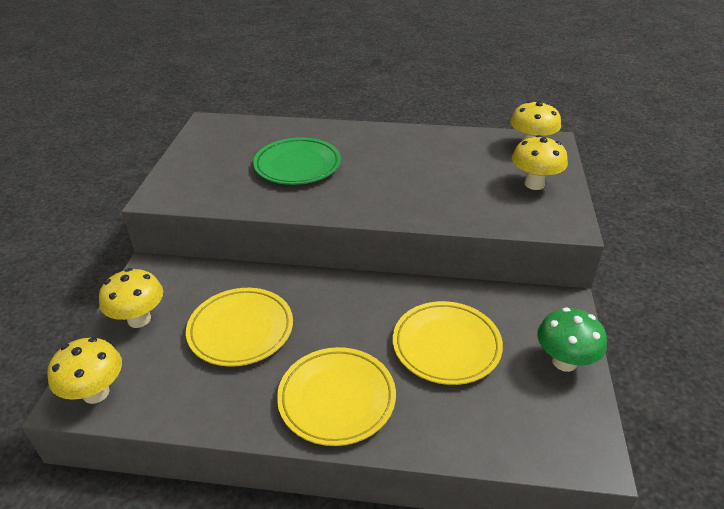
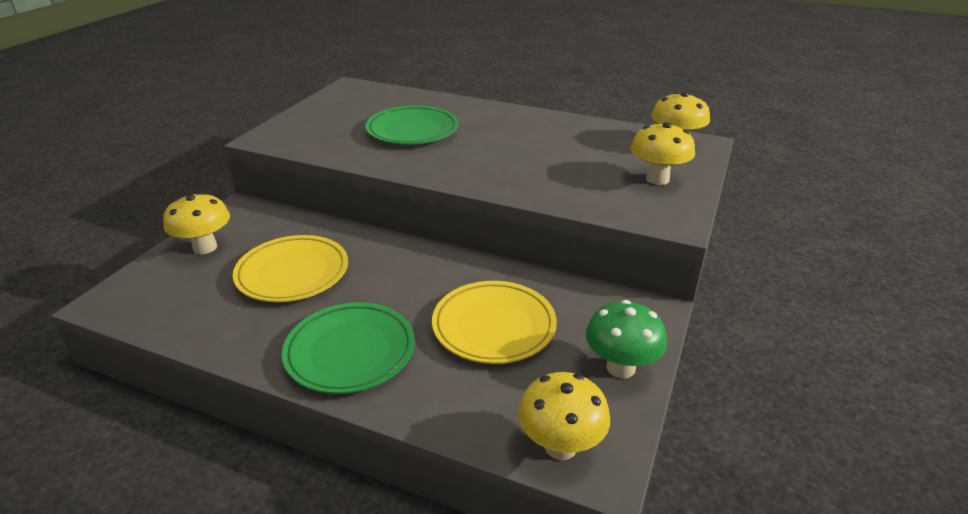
camera: 15 degrees right, 5 degrees down
(96, 393) = (130, 301): yellow mushroom -> yellow mushroom (560, 446)
(337, 398) = (350, 352): yellow plate -> green plate

